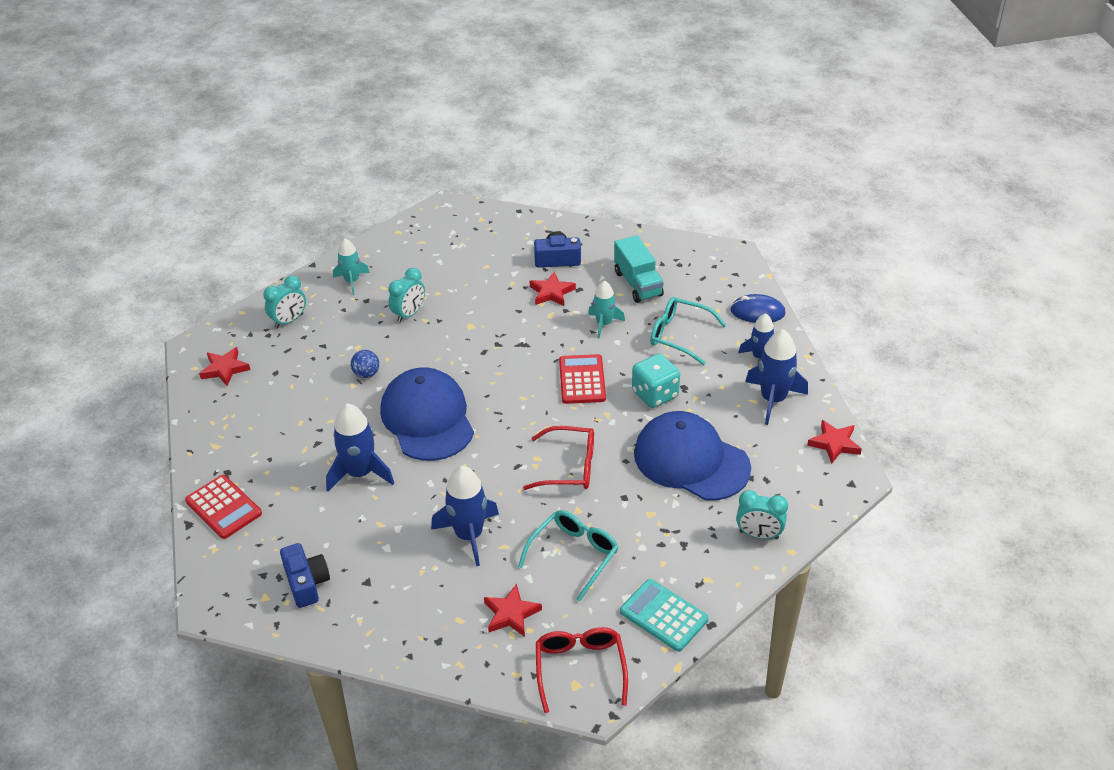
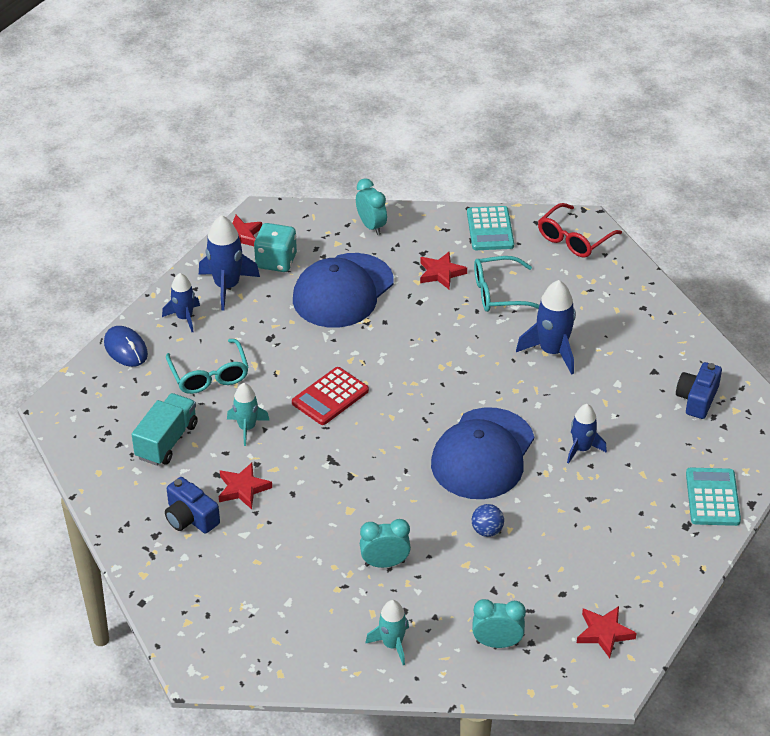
camera: 135 degrees left, 0 degrees up
(223, 507) = (712, 497): red calculator -> turquoise calculator
(360, 473) = (582, 449): blue rocket -> blue rocket, size x0.64
(511, 614) = (580, 290): red star -> red star (441, 273)
(569, 467) = (427, 345): red glasses -> none
(655, 394) = (297, 348): turquoise dice -> turquoise dice (276, 261)
(691, 460) = (343, 291): blue cap -> blue cap turned 45 degrees clockwise

